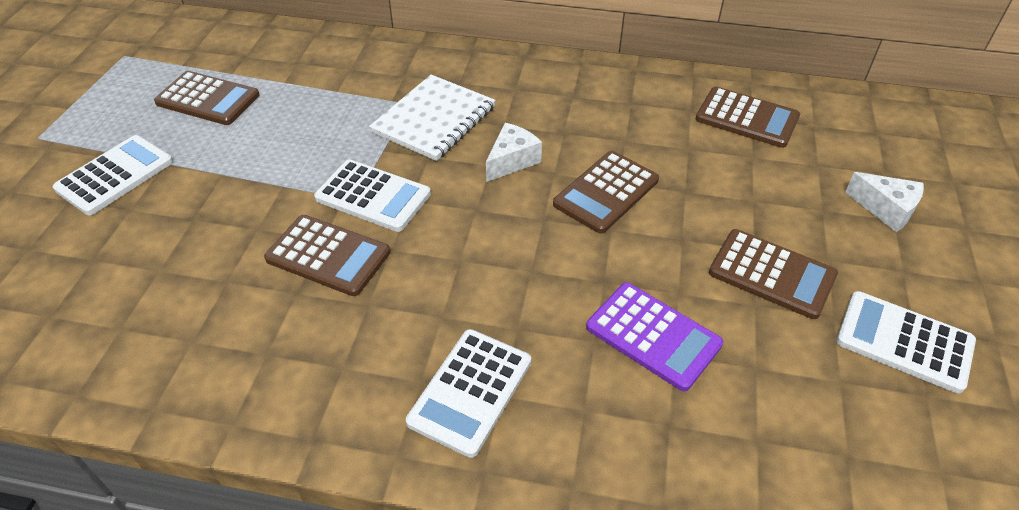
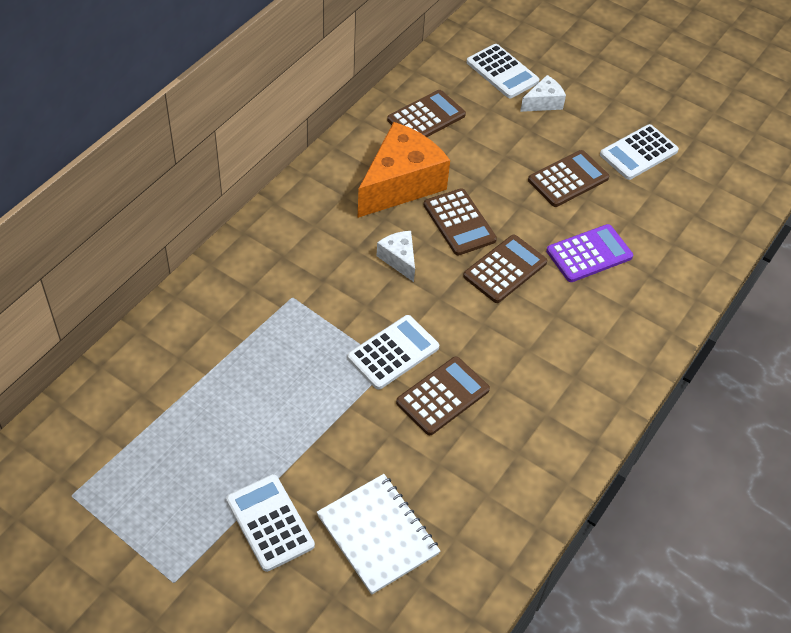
camera: 70 degrees left, 5 degrees up
(208, 99) = (196, 436): brown calculator -> brown calculator (505, 269)
(434, 119) = (323, 288): white notebook -> white notebook (377, 535)
(470, 391) = (592, 354): white calculator -> white calculator (502, 72)
(625, 129) = (400, 184): none -> orange cheese

